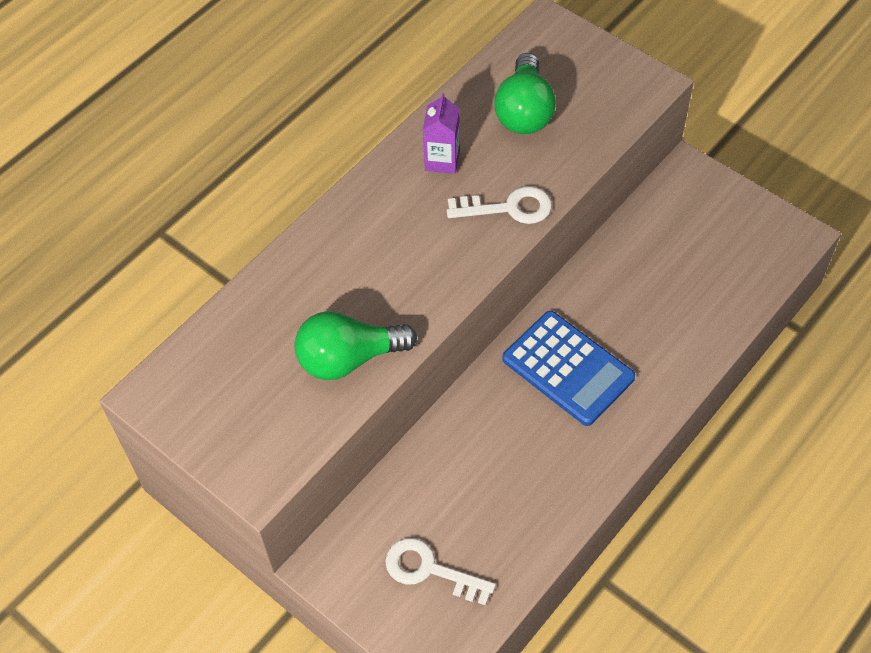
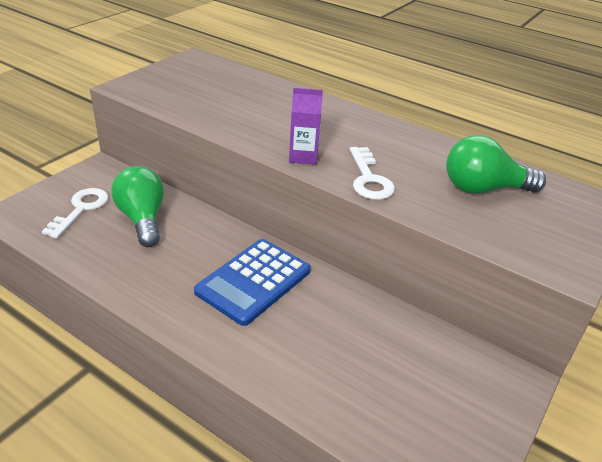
camera: 80 degrees right, 20 degrees down
(348, 359) = (216, 113): green light bulb -> green light bulb (142, 219)
(442, 160) = (409, 149): purple carton -> purple carton (303, 156)

